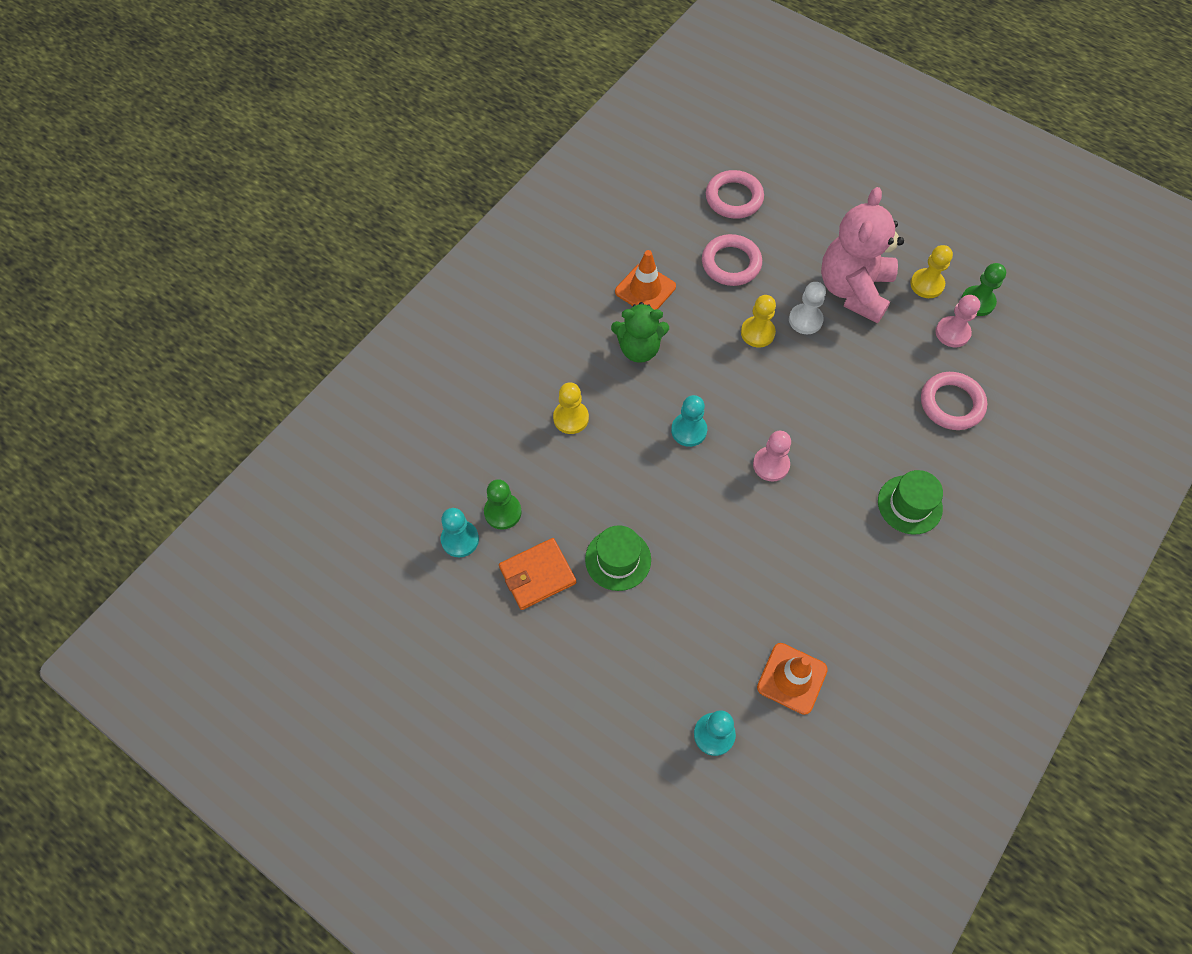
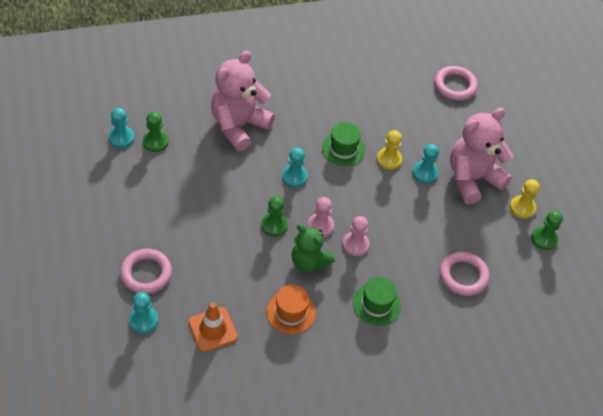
camera: 35 degrees right, 10 degrees down
(537, 575) = (140, 182): orange wallet -> none
(571, 418) = (239, 126): yellow pawn -> pink teddy bear
(618, 559) = (188, 206): green hat -> green hat (343, 148)
(639, 348) = (313, 120): green teddy bear -> green teddy bear (309, 262)
(645, 289) = (350, 95): orange traffic cone -> none
(726, 504) = (274, 225): none -> green pawn
(731, 263) = (414, 116): pink ring -> pink ring (146, 273)
(805, 320) = (425, 173): white pawn -> turquoise pawn
(843, 588) = (290, 312): none -> orange hat
(952, 333) = (508, 242): pink pawn -> pink pawn (355, 245)

